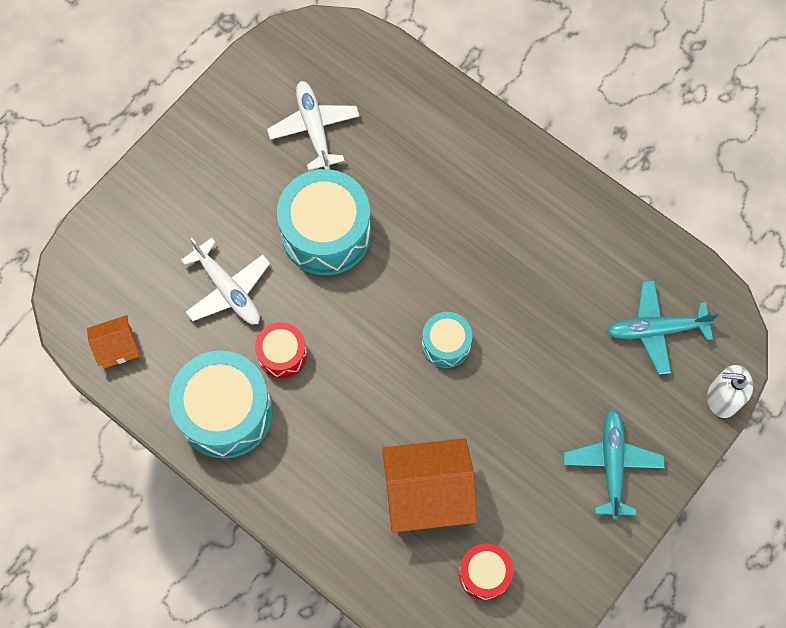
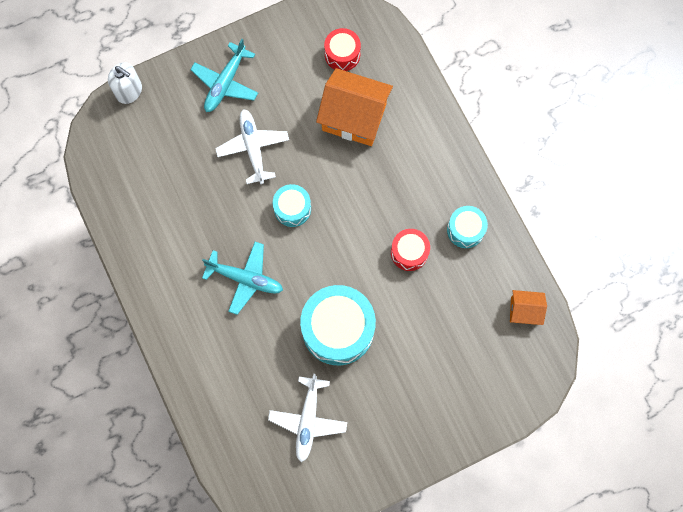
camera: 155 degrees left, 5 degrees up
(226, 412) = (465, 230): turquoise drum -> turquoise drum, size x0.53
(228, 289) = (428, 318): white plane -> white plane (253, 148)
(656, 329) = (145, 154): turquoise plane -> turquoise plane (245, 279)

